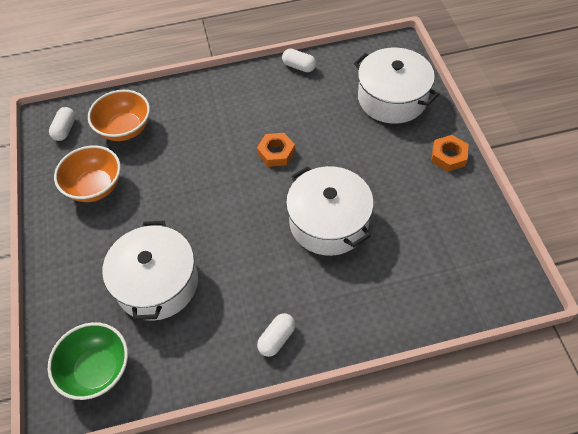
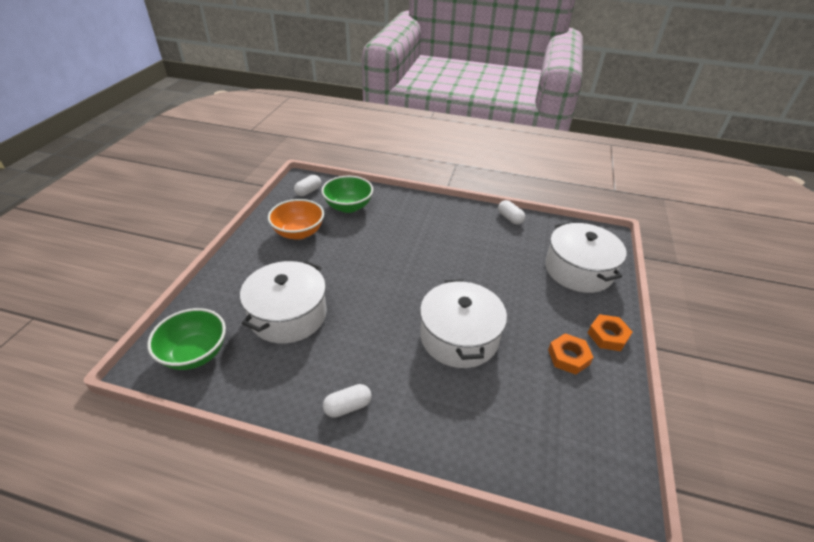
camera: 25 degrees right, 15 degrees down
(125, 129) = (348, 207): orange bowl -> green bowl
(276, 153) = (450, 267): orange nut -> orange nut (568, 357)

